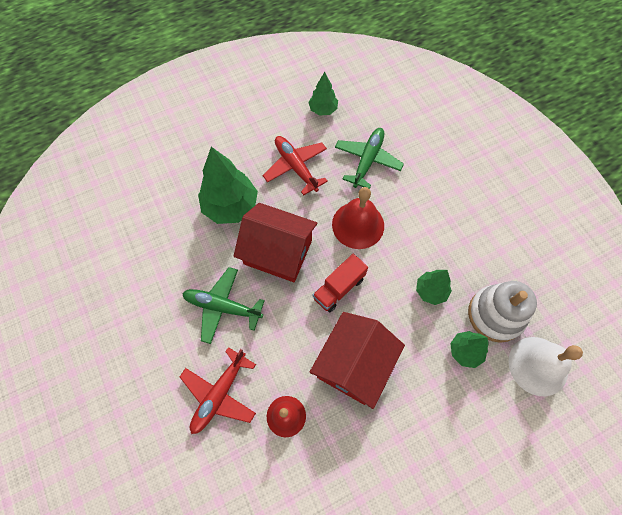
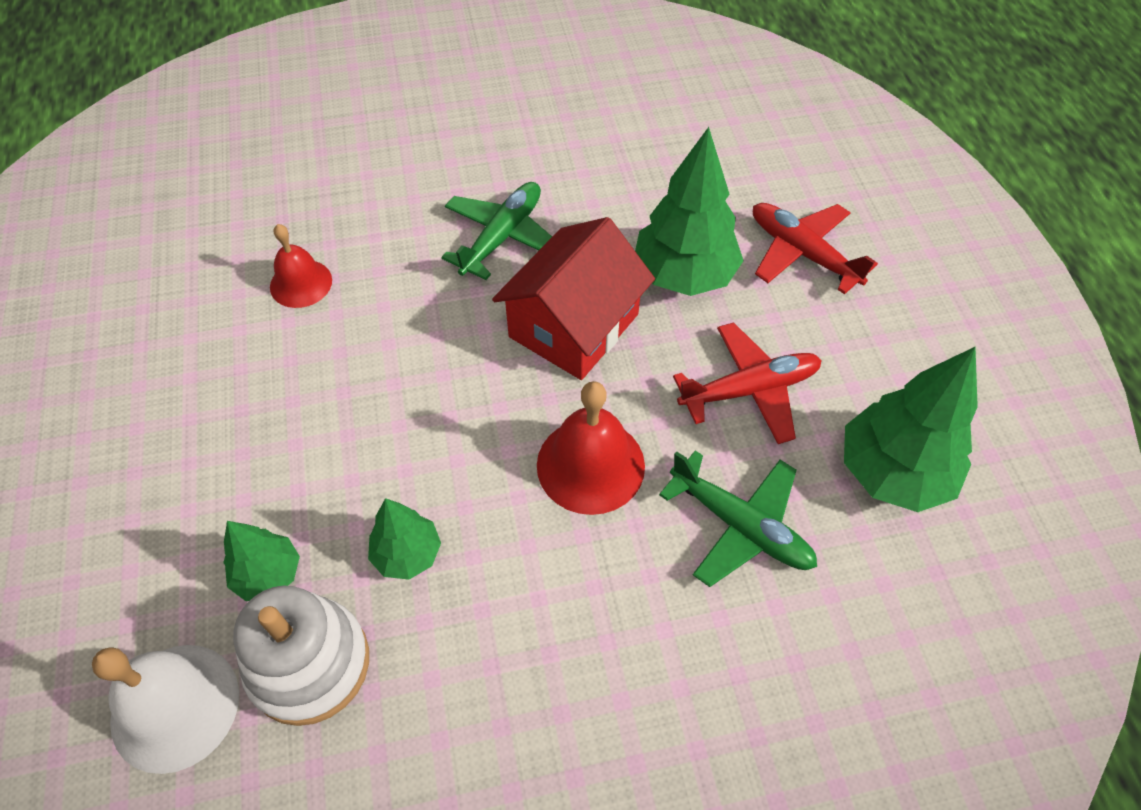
camera: 105 degrees right, 10 degrees down
(219, 394) = (371, 214): red plane -> red plane (802, 253)
(323, 109) = (893, 473): green tree -> green tree, size x1.79
(339, 288) = (473, 400): red truck -> none
(354, 364) = (332, 389): red house -> none

